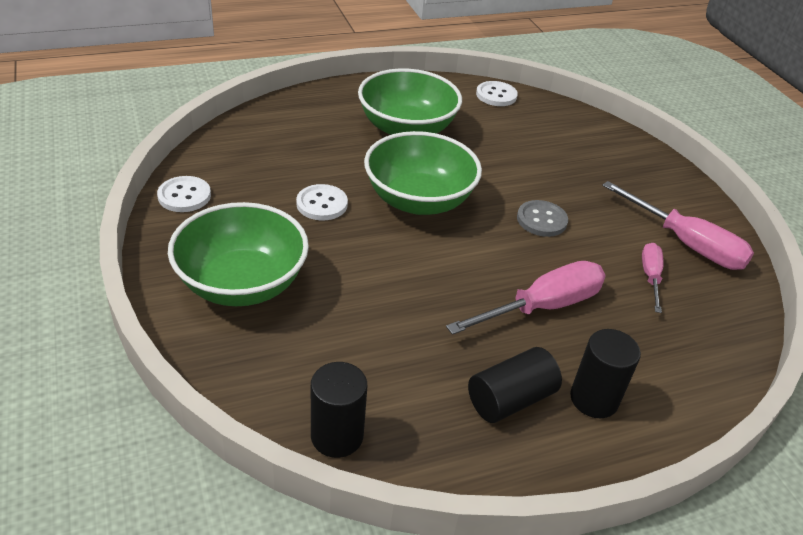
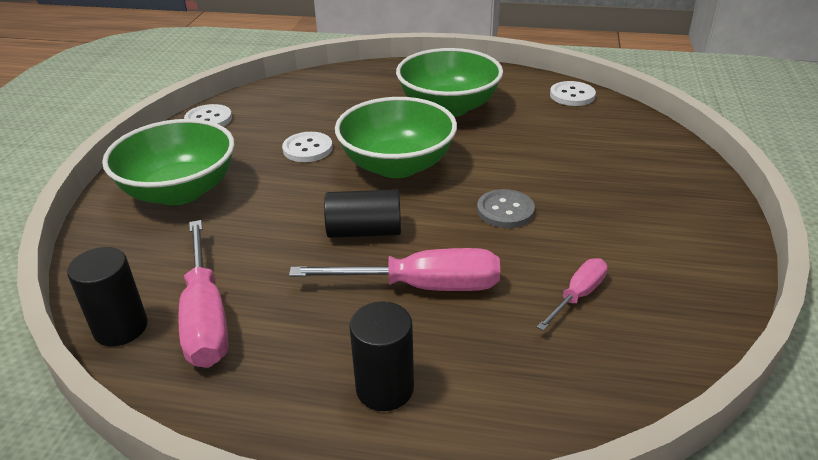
camera: 35 degrees right, 5 degrees down
(510, 399) = (299, 356): black cylinder -> black cylinder (364, 231)
(686, 244) = (660, 276): pink screwdriver -> pink screwdriver (206, 317)

